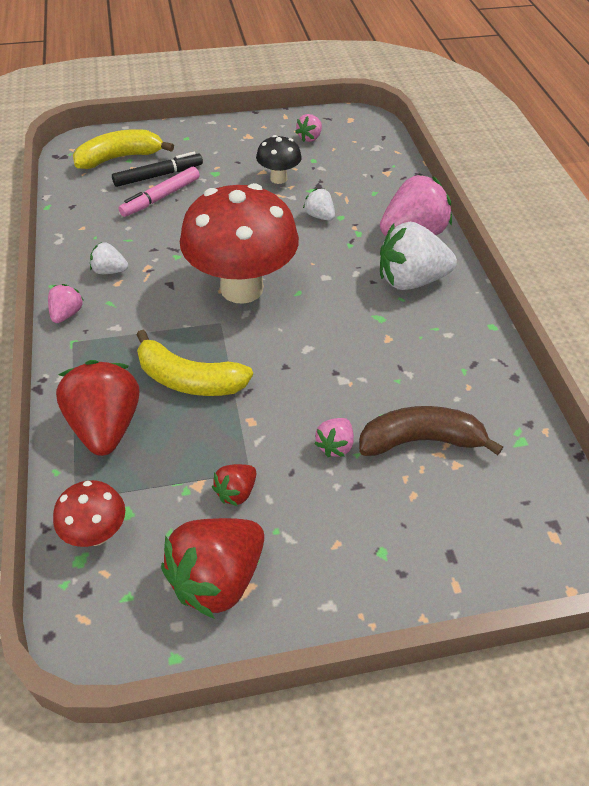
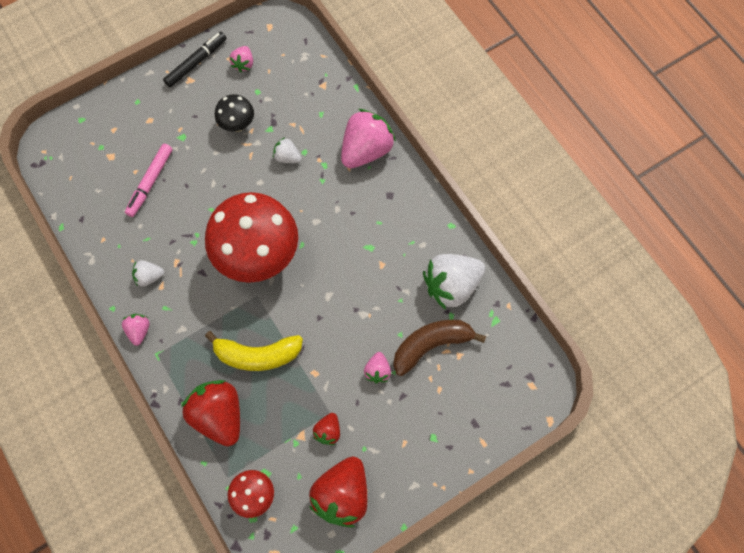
camera: 20 degrees left, 20 degrees up
(120, 158) = (92, 147): yellow banana -> none
(158, 176) = (136, 157): black marker -> black marker (196, 62)
(410, 280) = (380, 201): white strawberry -> white strawberry (451, 286)

